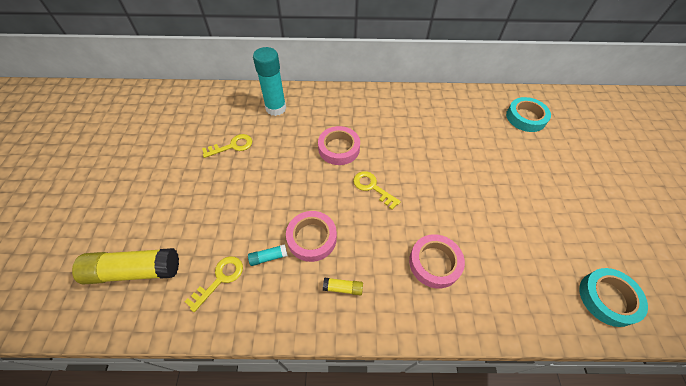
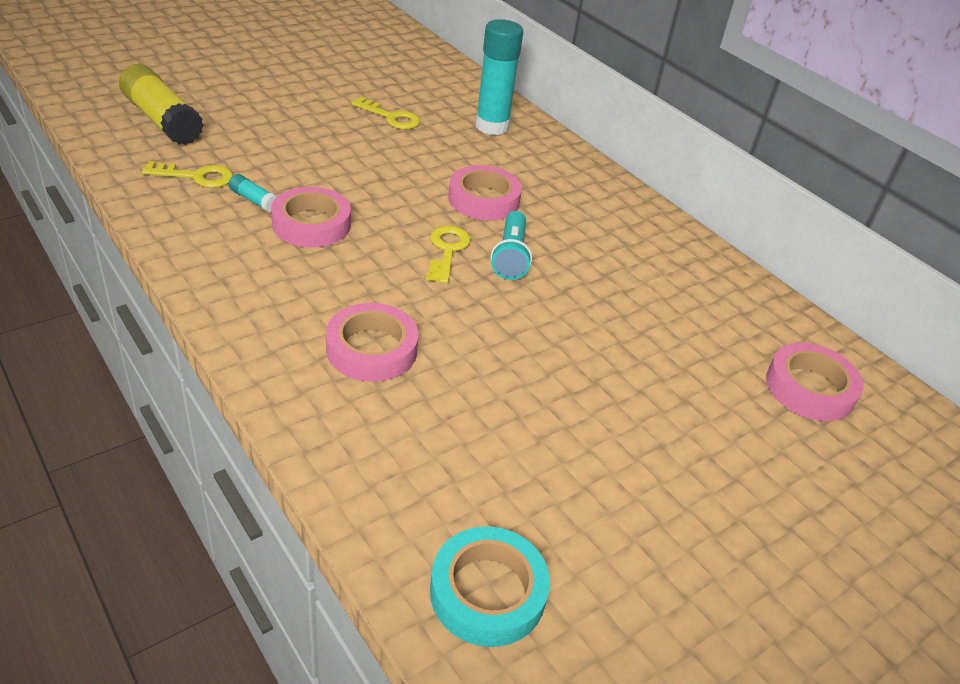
camera: 50 degrees right, 15 degrees down
(343, 288) = (258, 273): yellow glue stick -> none
(392, 164) = (510, 256): none -> turquoise flashlight
(525, 117) = (809, 388): turquoise tape -> pink tape

